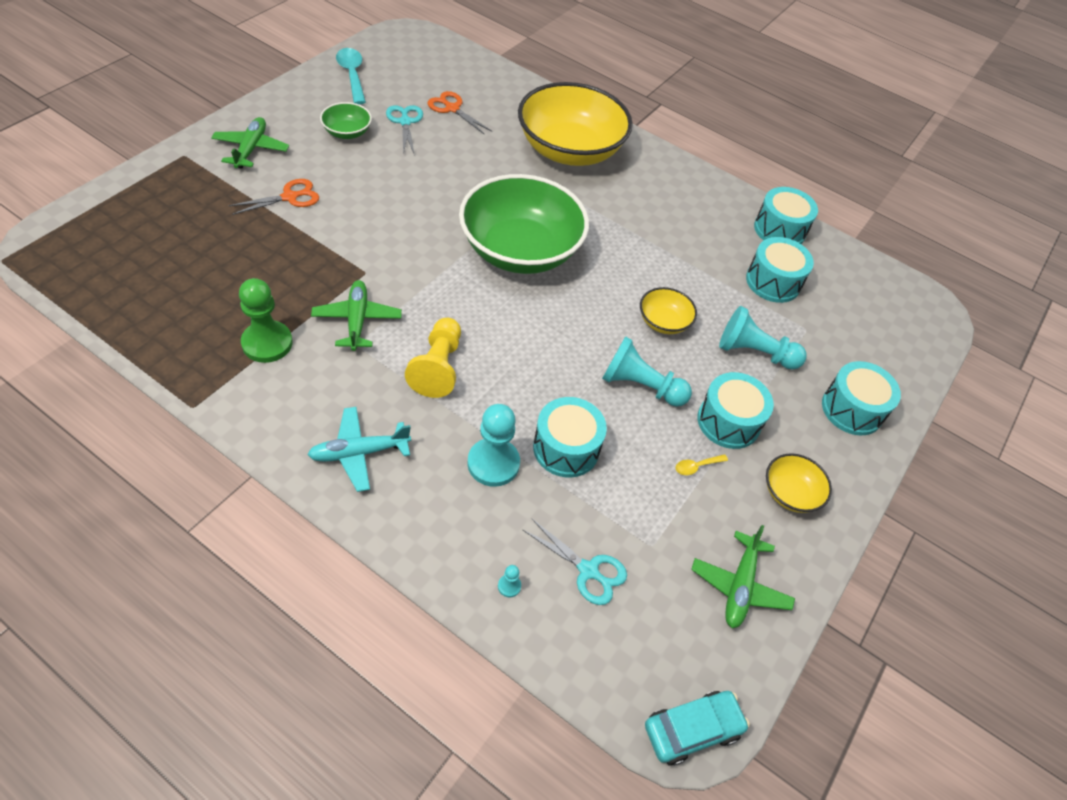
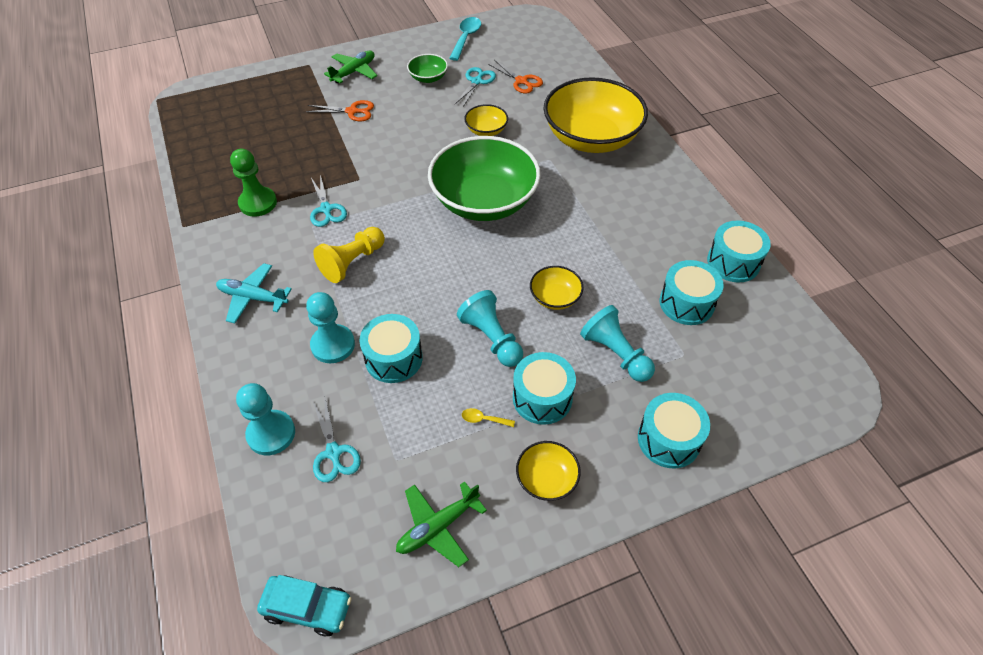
camera: 40 degrees right, 0 degrees up
(357, 320) = (326, 209): green plane -> turquoise scissors
(452, 109) = (521, 81): orange scissors -> orange scissors turned 150 degrees clockwise
(460, 173) = (486, 130): none -> yellow bowl
(509, 586) = (271, 433): turquoise pawn -> turquoise pawn, size x2.46

